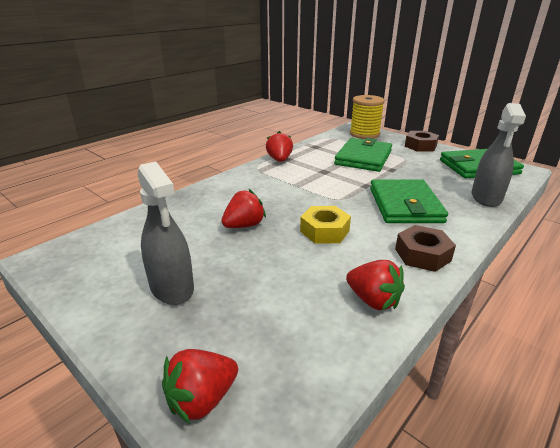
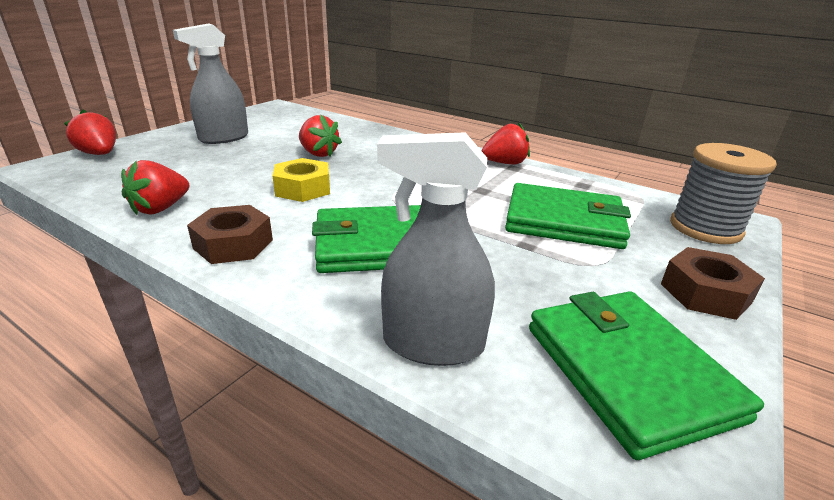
camera: 80 degrees right, 0 degrees up
(364, 134) = (705, 228): yellow spool -> grey spool

